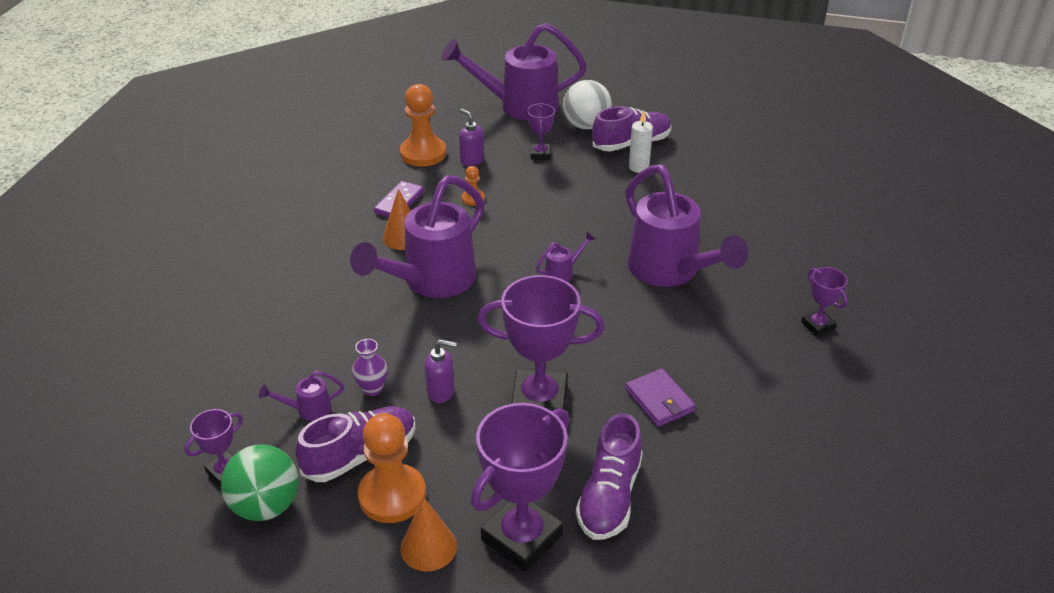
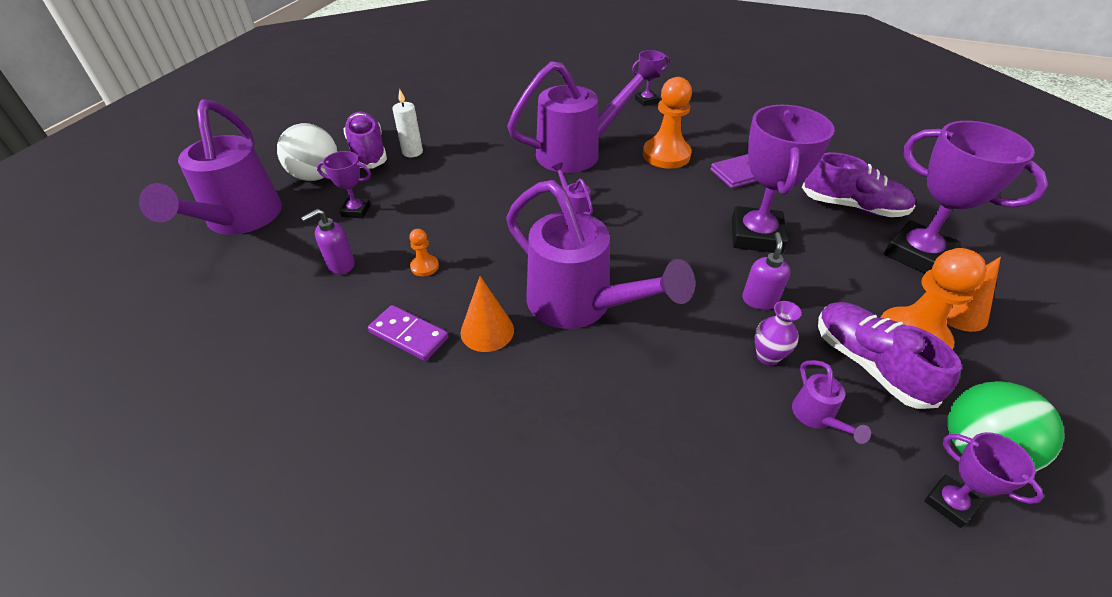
camera: 85 degrees left, 5 degrees up
(423, 153) = (300, 310): orange pawn -> orange pawn (666, 155)

